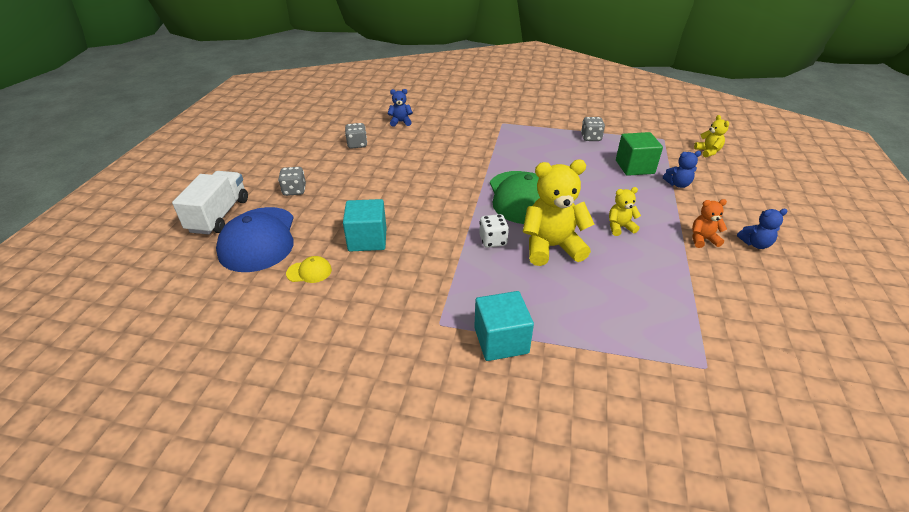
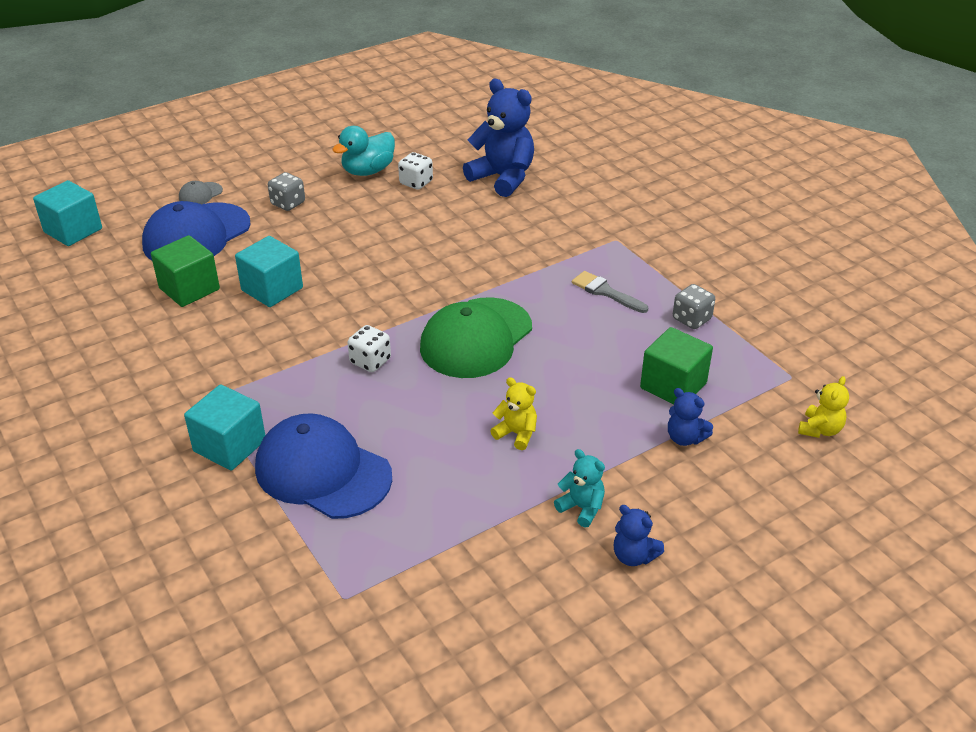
camera: 45 degrees right, 0 degrees up
(143, 290) = (73, 230): none -> turquoise cube
(219, 215) = (200, 194): white truck -> grey cap
(309, 272) = (189, 289): yellow cap -> green cube
(317, 151) = (368, 171): none -> turquoise duck
(357, 144) = (416, 183): grey dice -> white dice
(400, 122) = (503, 178): blue teddy bear -> blue teddy bear, size x2.02
(538, 146) = (605, 292): none -> grey brush
(551, 247) = (411, 404): yellow teddy bear -> none
(574, 313) = (322, 472): none -> blue cap
(702, 239) = (581, 508): orange teddy bear -> turquoise teddy bear

